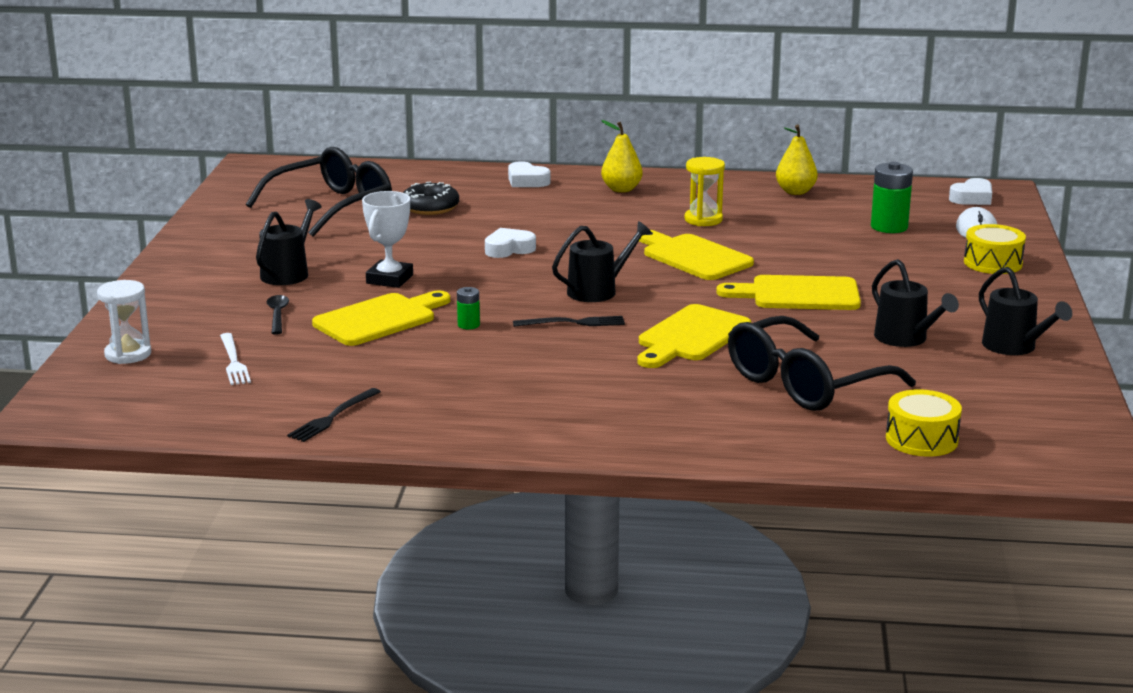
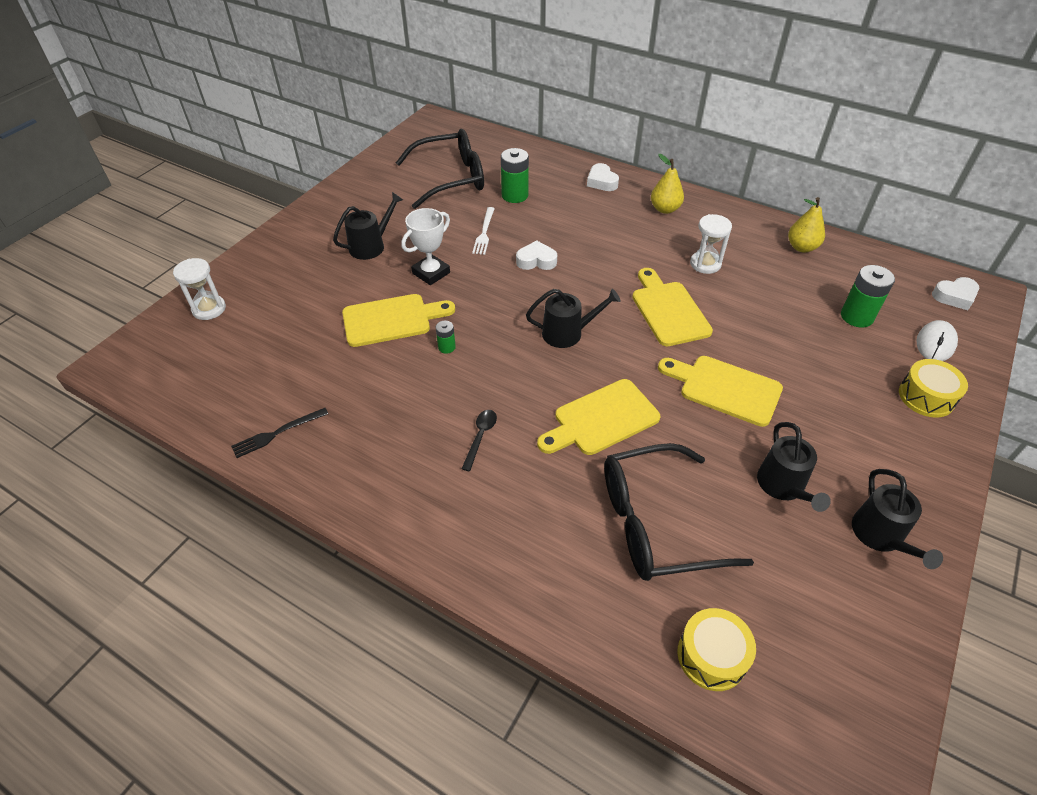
camera: 25 degrees right, 25 degrees up
(233, 361) = (264, 340): white fork -> white fork (484, 232)
(277, 315) = (330, 293): black spoon -> black spoon (480, 437)
(430, 207) = (514, 195): black donut -> green battery
(573, 323) = (523, 370): black fork -> none
(703, 219) = (705, 264): yellow hourglass -> white hourglass

